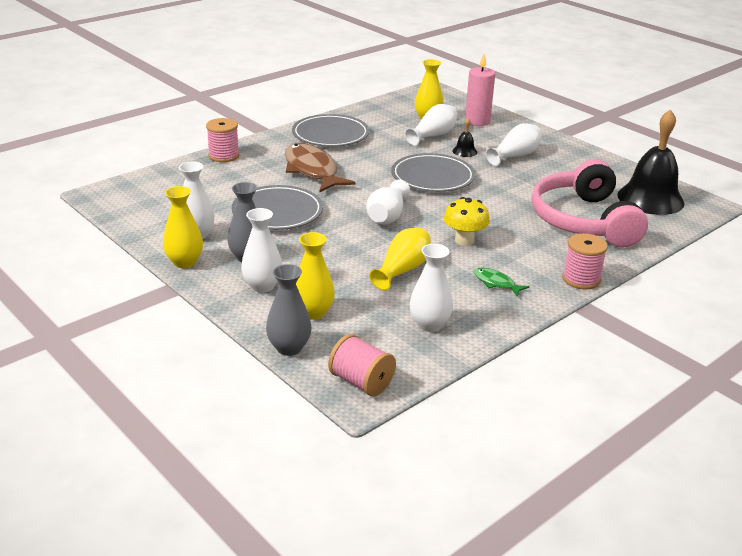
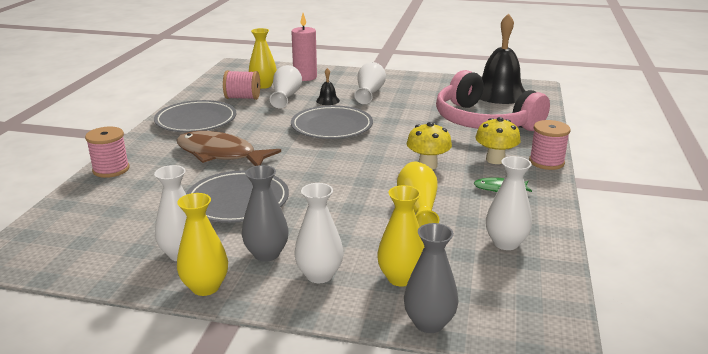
camera: 35 degrees left, 5 degrees down
(361, 382) = (534, 322): pink spool -> pink spool (242, 98)
(387, 216) = (340, 169): white vase -> none
(534, 259) = (495, 160): none -> yellow mushroom

